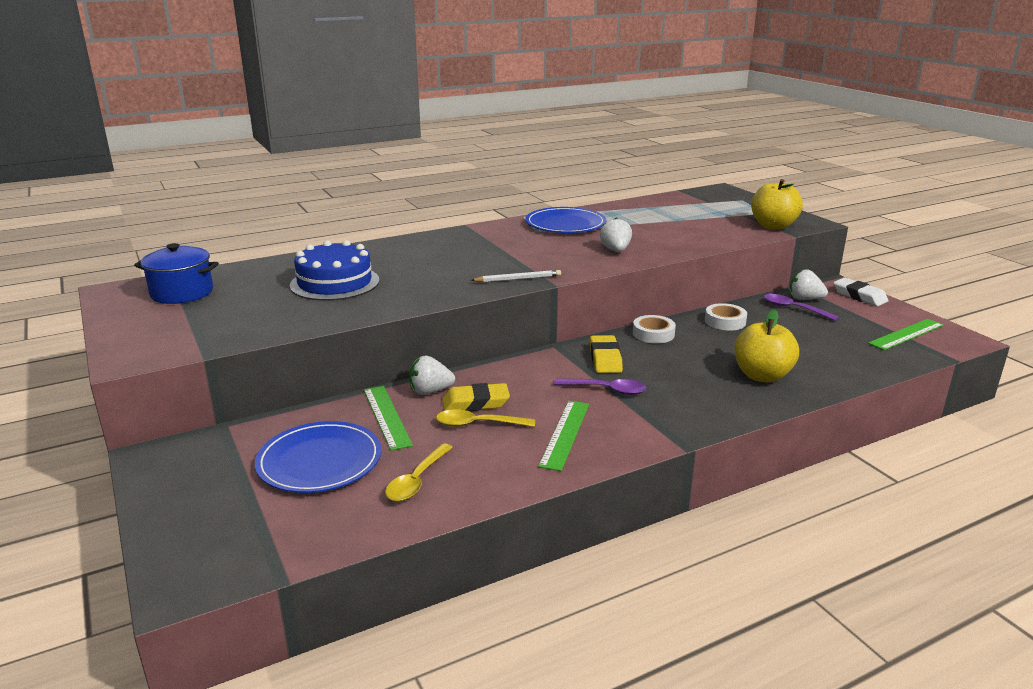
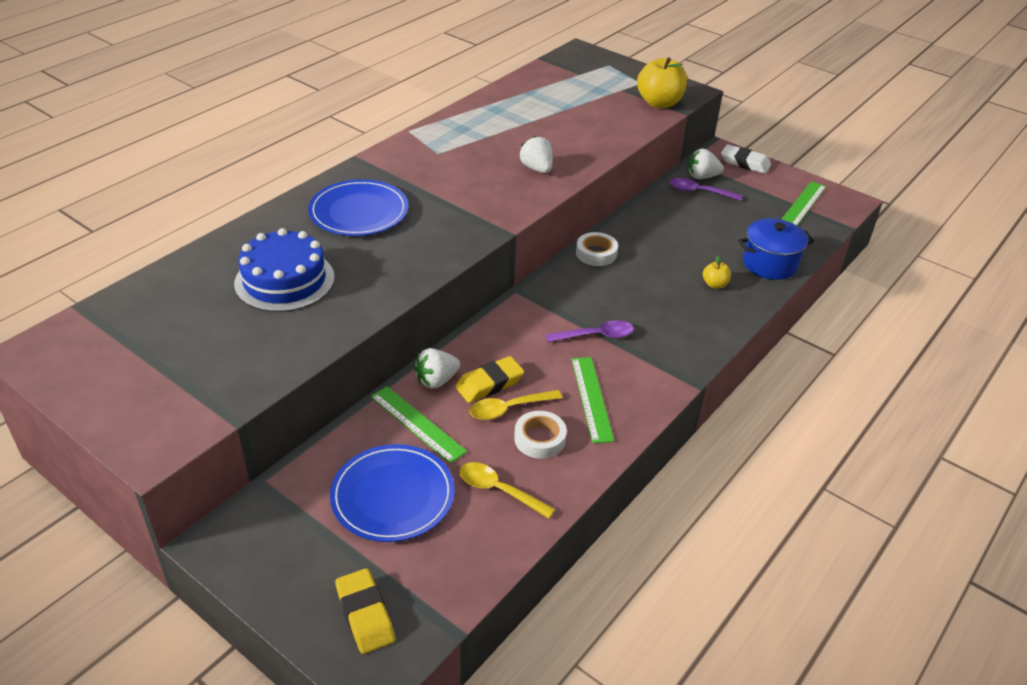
camera: 25 degrees left, 15 degrees up
(182, 293) = (120, 336): blue pot -> blue pot (770, 264)
(417, 481) = (498, 490): yellow spoon -> yellow spoon turned 120 degrees clockwise
(518, 279) = (471, 232): white pencil -> none
(565, 224) = (461, 136): blue plate -> blue plate (359, 212)
(605, 359) = (572, 296): yellow eraser -> yellow eraser (365, 614)
(725, 321) = (649, 222): white tape -> white tape (540, 439)
(762, 376) = (714, 284): yellow apple -> yellow apple, size x0.48

